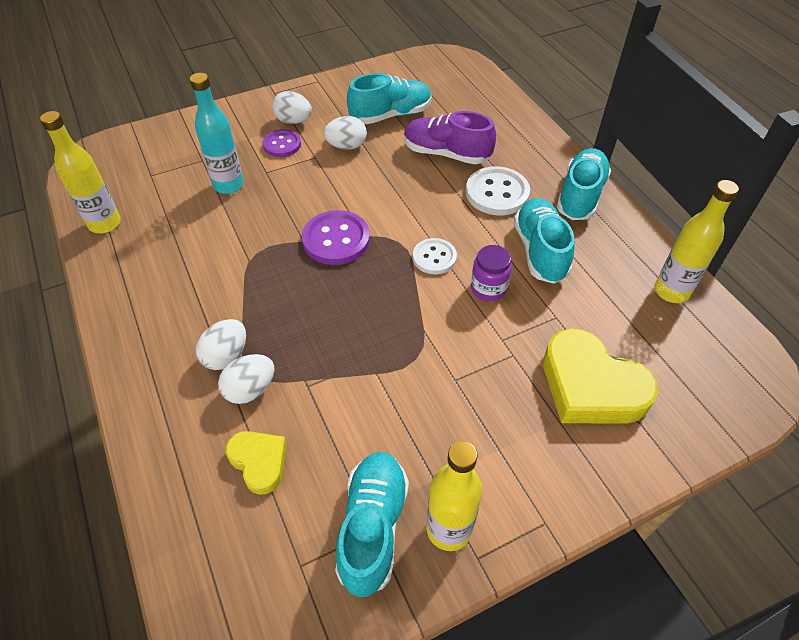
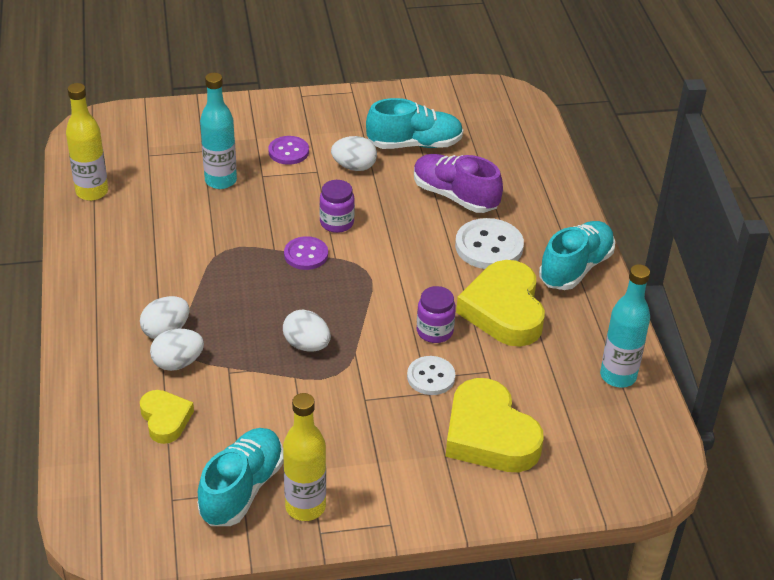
camera: 15 degrees right, 10 degrees down
(293, 121) = (310, 130): white egg -> white egg (307, 345)
(336, 239) = (306, 255): purple button -> purple button, size x0.64
(352, 202) = (337, 223): none -> purple jar
(434, 257) = (395, 292): white button -> white button (431, 377)
(540, 251) = (504, 310): turquoise shoe -> yellow heart
(671, 291) = (618, 376): yellow bottle -> turquoise bottle

